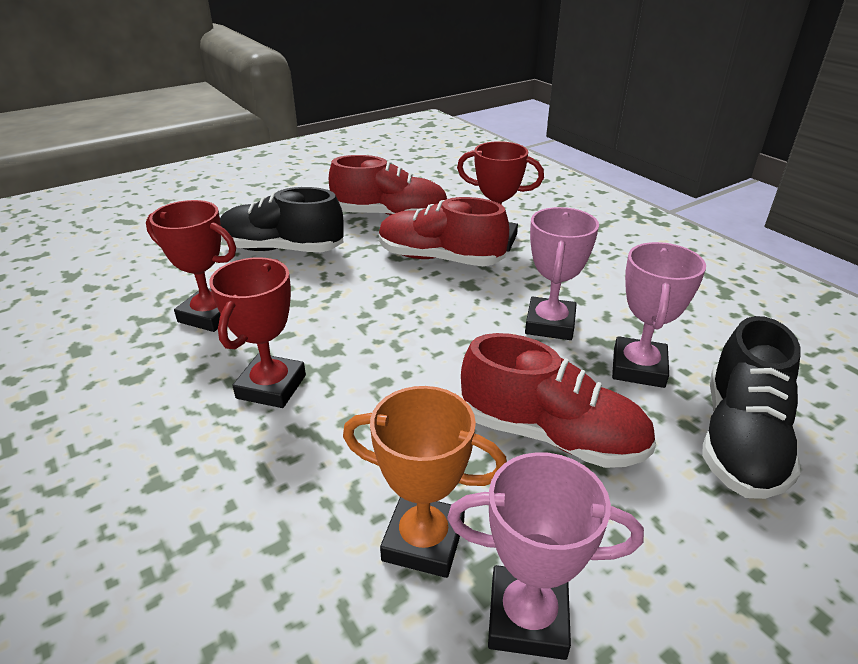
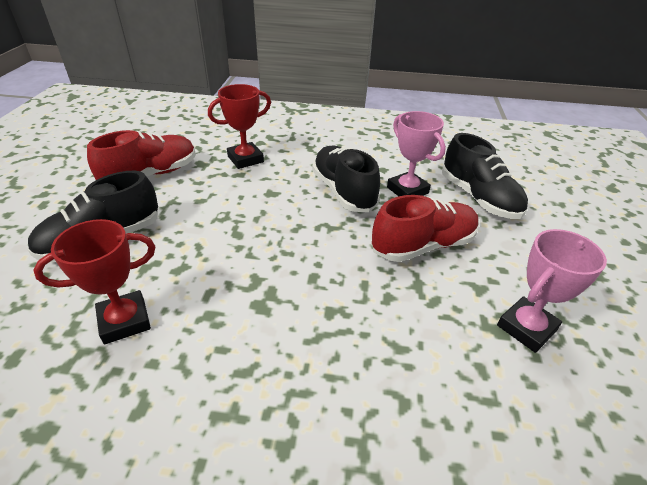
camera: 50 degrees left, 5 degrees up
(271, 387) = (255, 330): red trophy -> none
(423, 541) = (452, 336): orange trophy -> none
(440, 259) = (231, 187): red shoe -> none
(550, 324) = (343, 191): pink trophy -> black shoe

